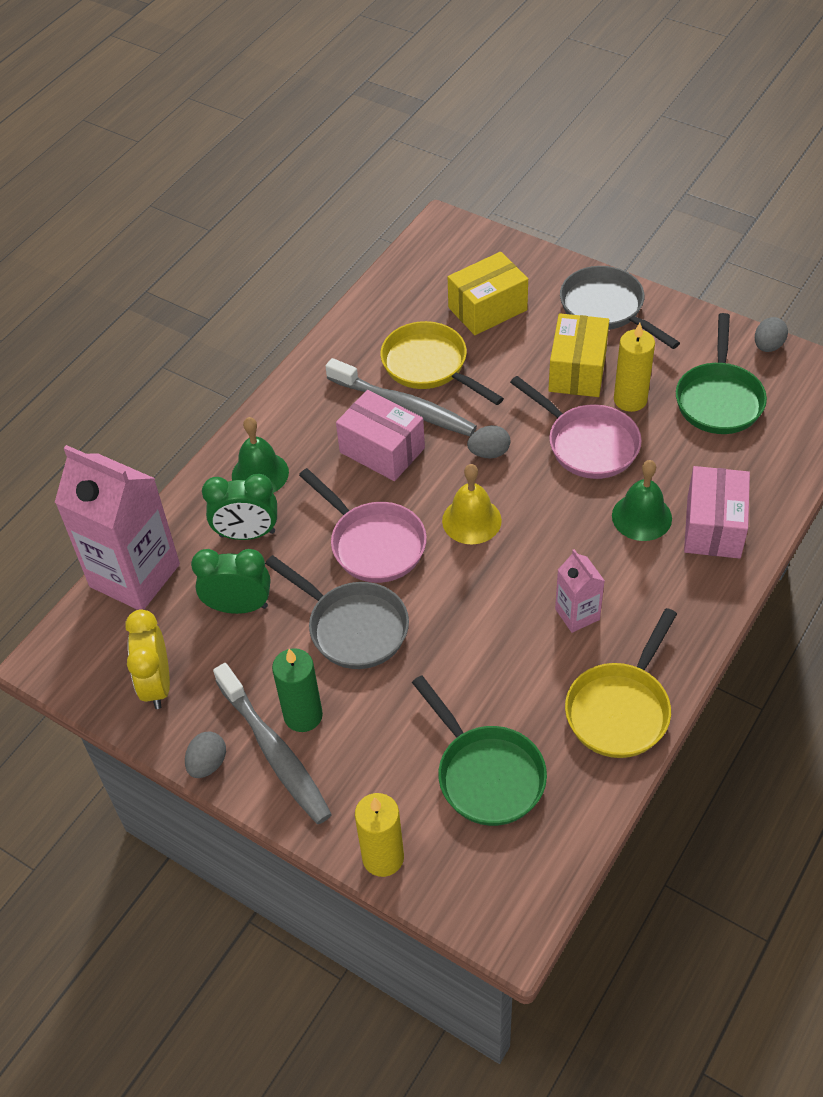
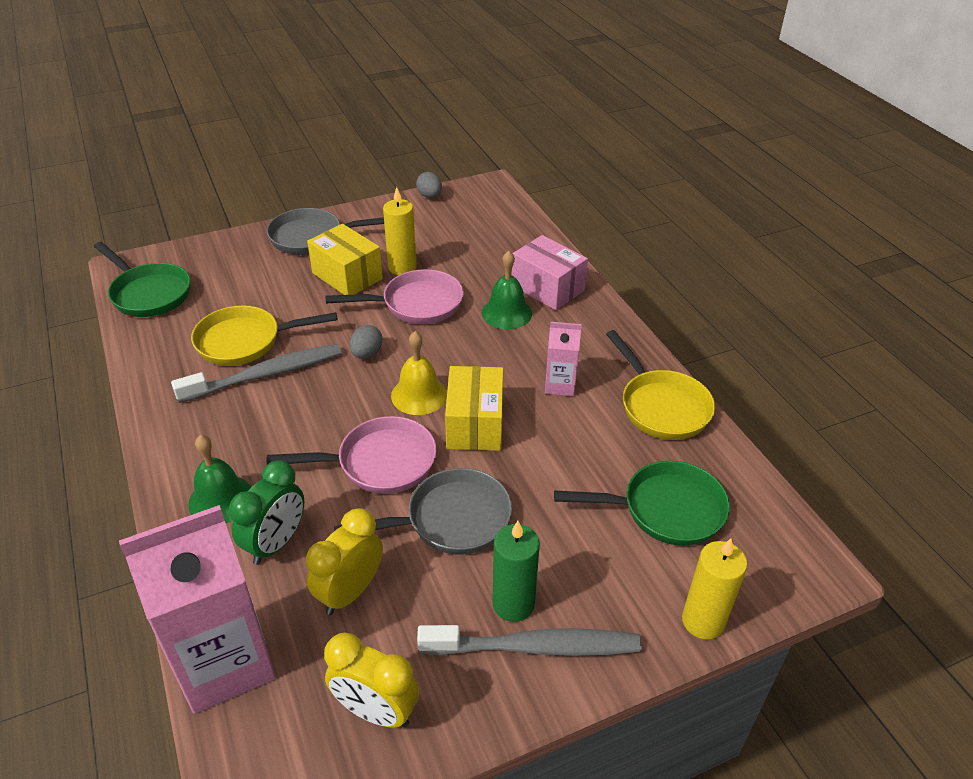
camera: 60 degrees left, 10 degrees down
(207, 764) = (507, 712): grey egg -> none
(239, 606) = (350, 592): green clock -> yellow clock
(382, 450) = (292, 409): pink box -> none
(487, 309) = (233, 286): yellow box -> yellow box (475, 424)
(719, 399) = (447, 234): green pan -> green pan (149, 293)

